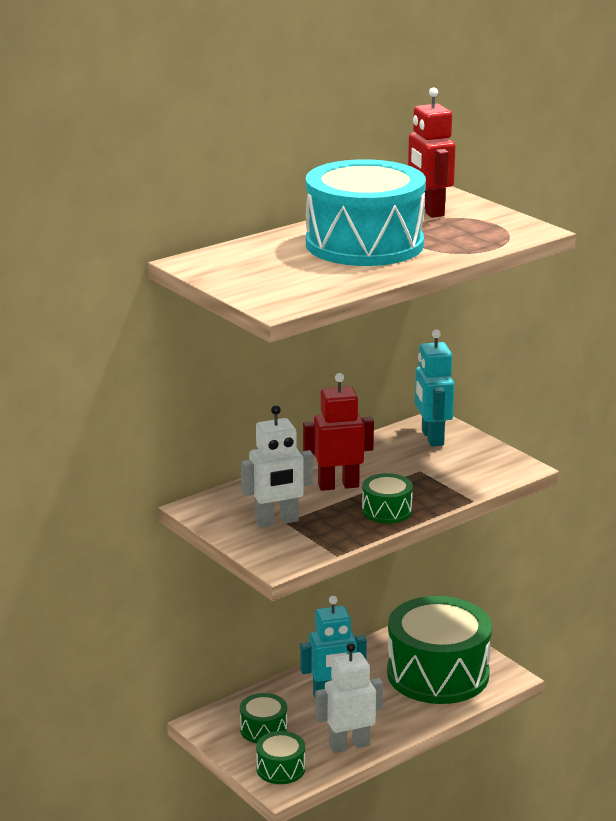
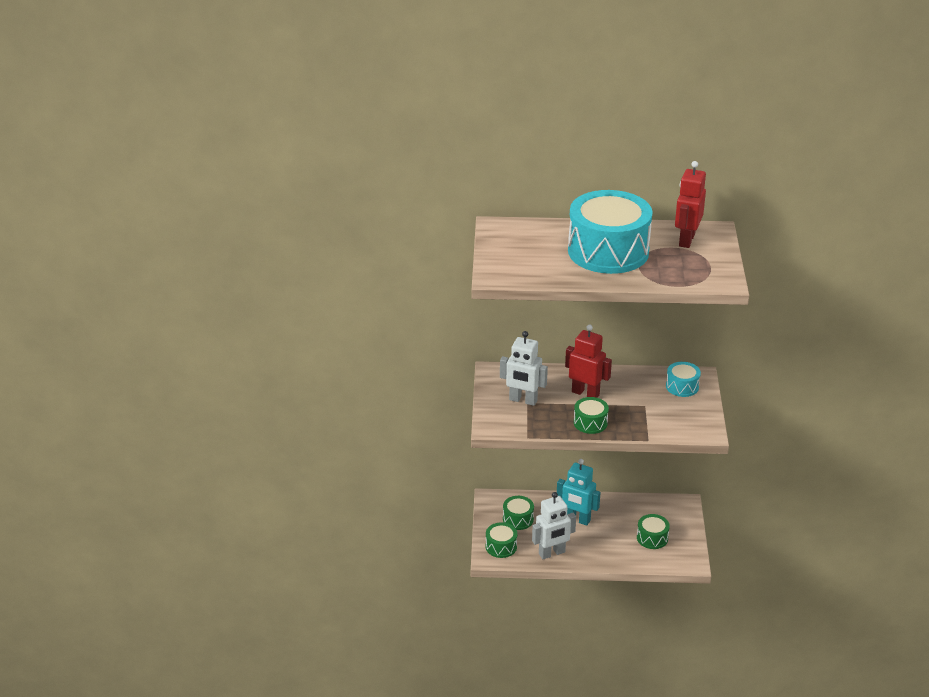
camera: 40 degrees right, 10 degrees up
(349, 745) = (552, 553): white robot -> white robot turned 135 degrees clockwise
(432, 438) = (682, 386): turquoise robot -> turquoise drum
(438, 674) = (652, 538): green drum -> green drum, size x0.44

